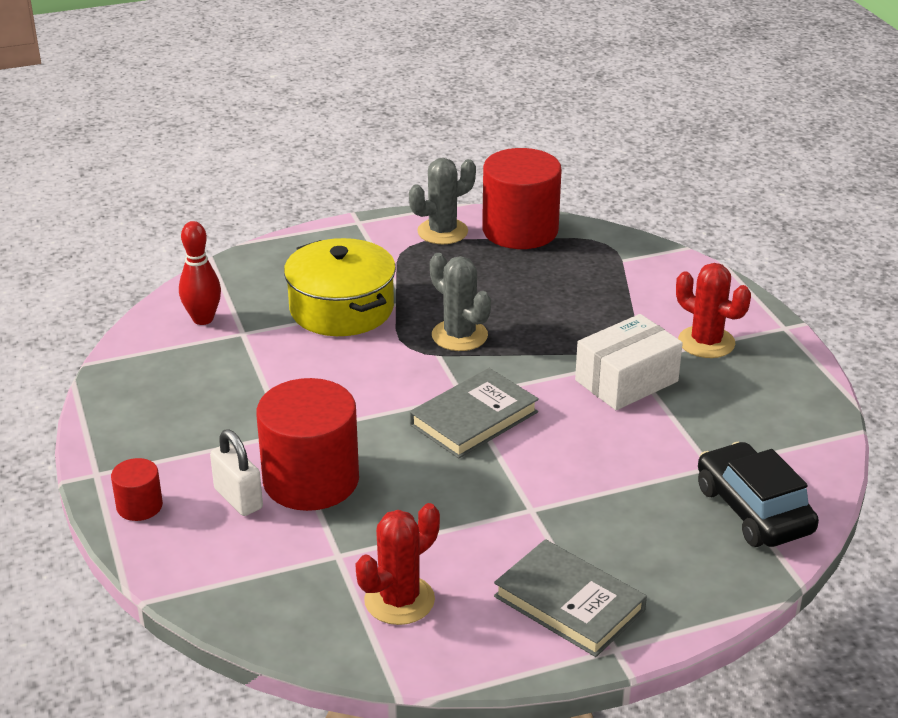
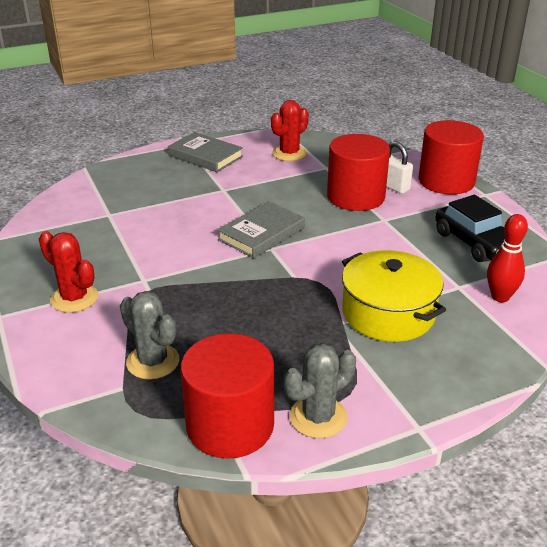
camera: 175 degrees right, 0 degrees up
(139, 506) = (446, 181): red cylinder -> red cylinder, size x2.15
(459, 335) = (280, 293): grey cactus -> grey cactus (153, 361)
(626, 381) = (149, 264): white box -> none
(753, 510) = (93, 195): black car -> black car (474, 242)

